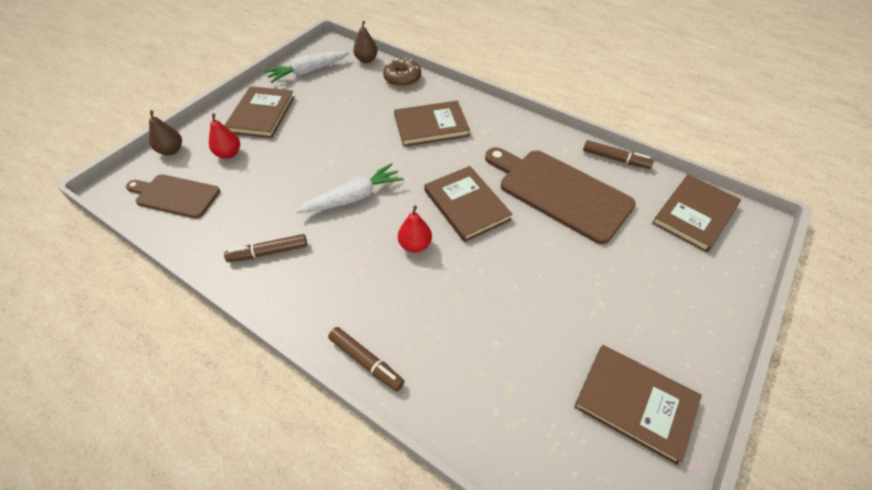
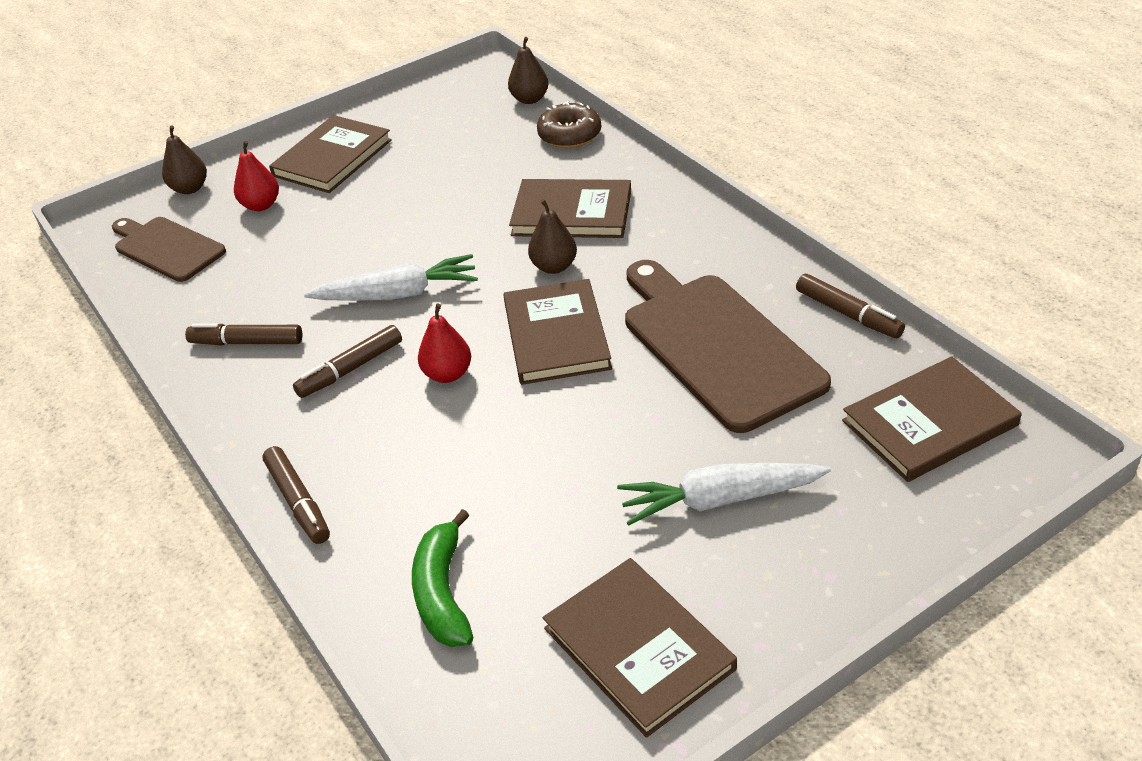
camera: 25 degrees right, 10 degrees down
(308, 72) = (431, 106): white carrot -> white carrot (719, 500)
(350, 256) = (350, 369): none -> brown marker
(440, 161) = (554, 267): none -> brown pear
(497, 400) = (443, 592): none -> green banana

